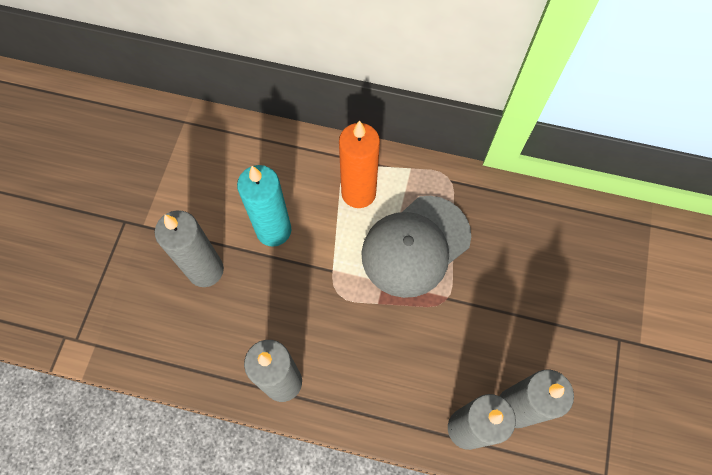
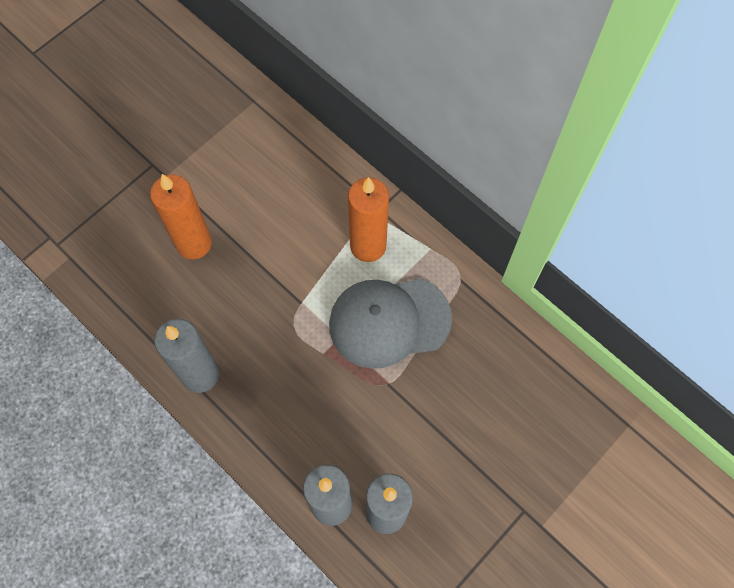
camera: 30 degrees right, 0 degrees up
(205, 270) = (194, 243): grey candle -> orange candle
(273, 230) = (272, 240): turquoise candle -> none

